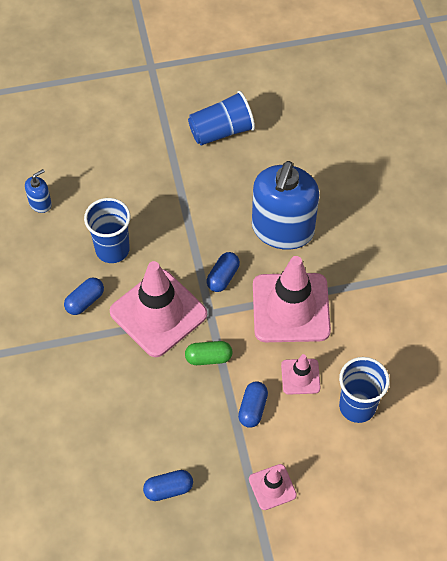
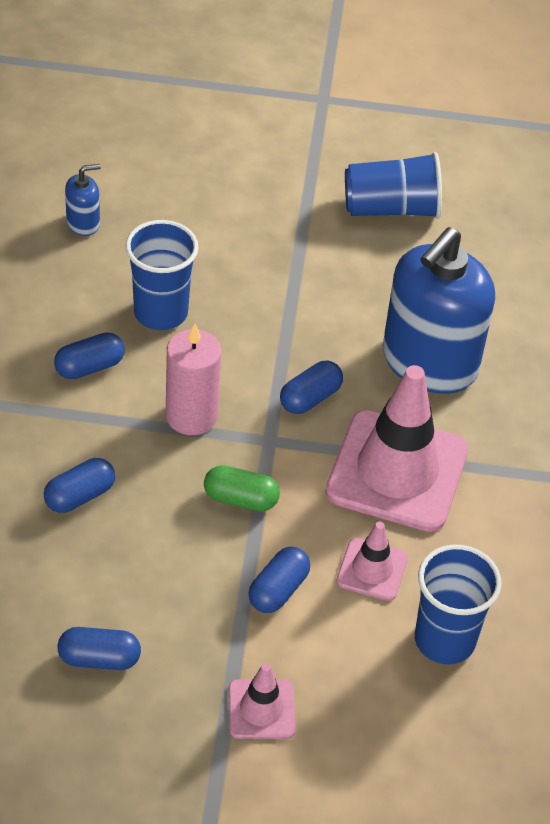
camera: 15 degrees right, 10 degrees down
(114, 389) = (80, 496): none -> blue capsule
(158, 313) = (191, 416): pink traffic cone -> pink candle

